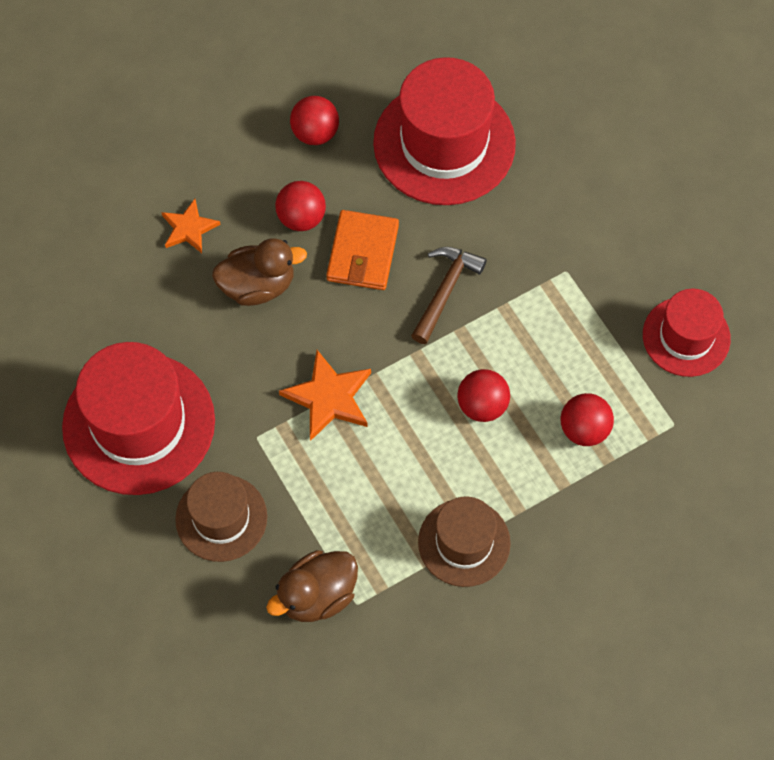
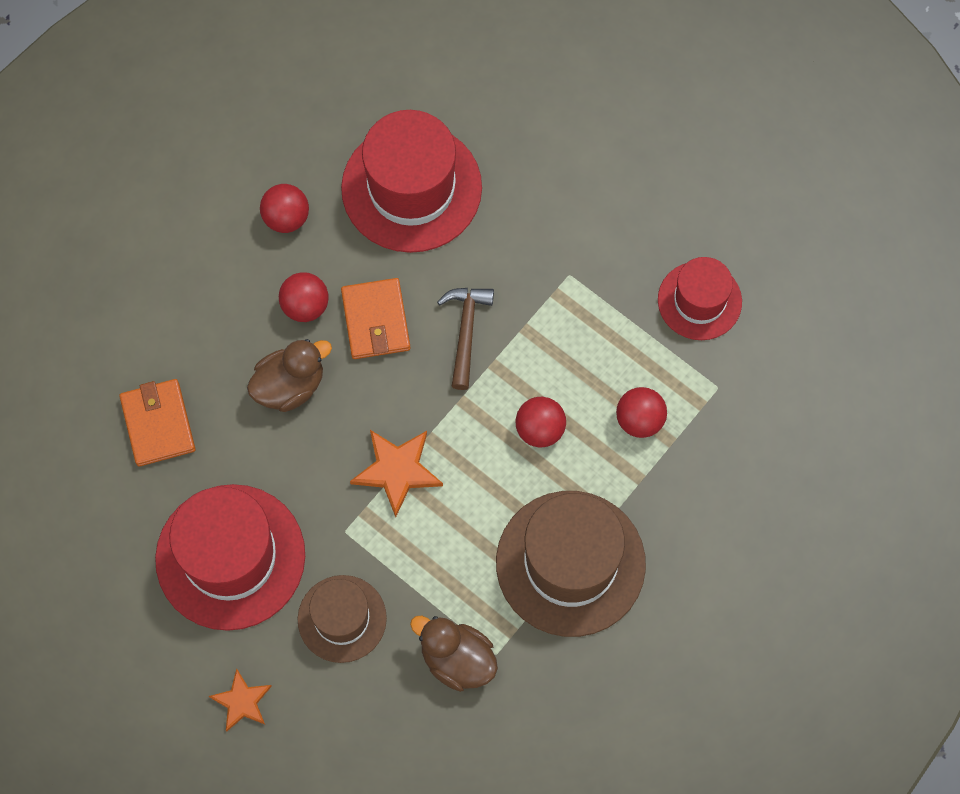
camera: 20 degrees left, 5 degrees up
(121, 279) = (158, 424): none -> orange wallet
(189, 228) = (203, 352): orange star -> orange star (242, 701)
(317, 595) = (457, 659): brown duck -> brown duck turned 90 degrees clockwise
(464, 542) = (570, 563): brown hat -> brown hat, size x1.70

